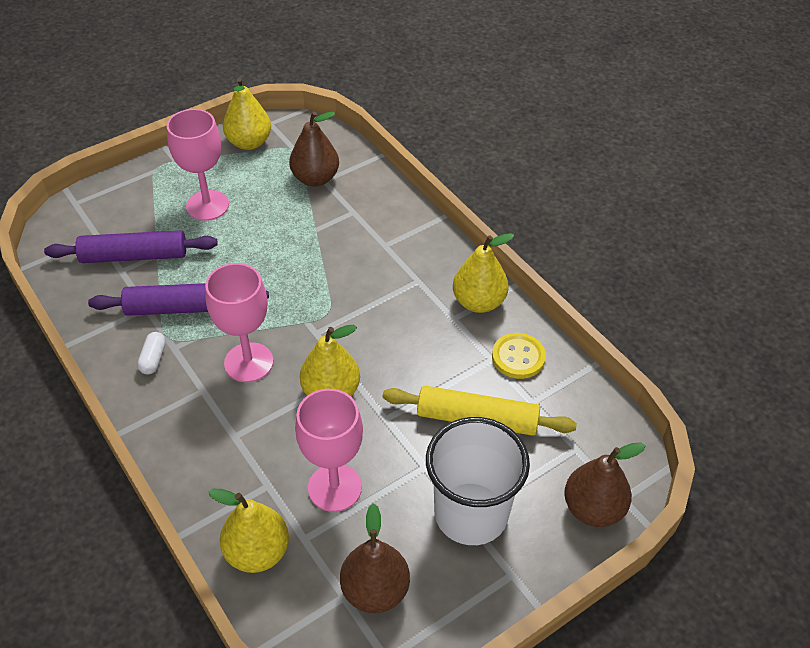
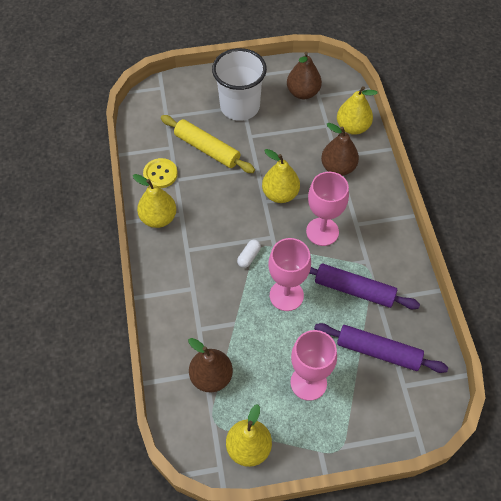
camera: 155 degrees left, 10 degrees up
(153, 359) = (382, 257): white capsule -> white capsule (249, 256)
(334, 487) = (301, 142): pink goblet -> pink goblet (286, 295)
(593, 509) = (180, 88): brown pear -> brown pear (338, 167)

